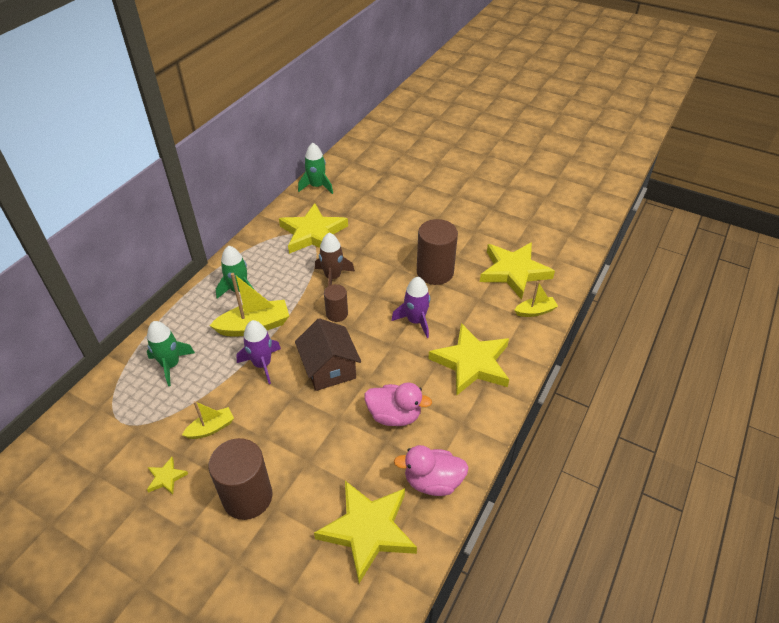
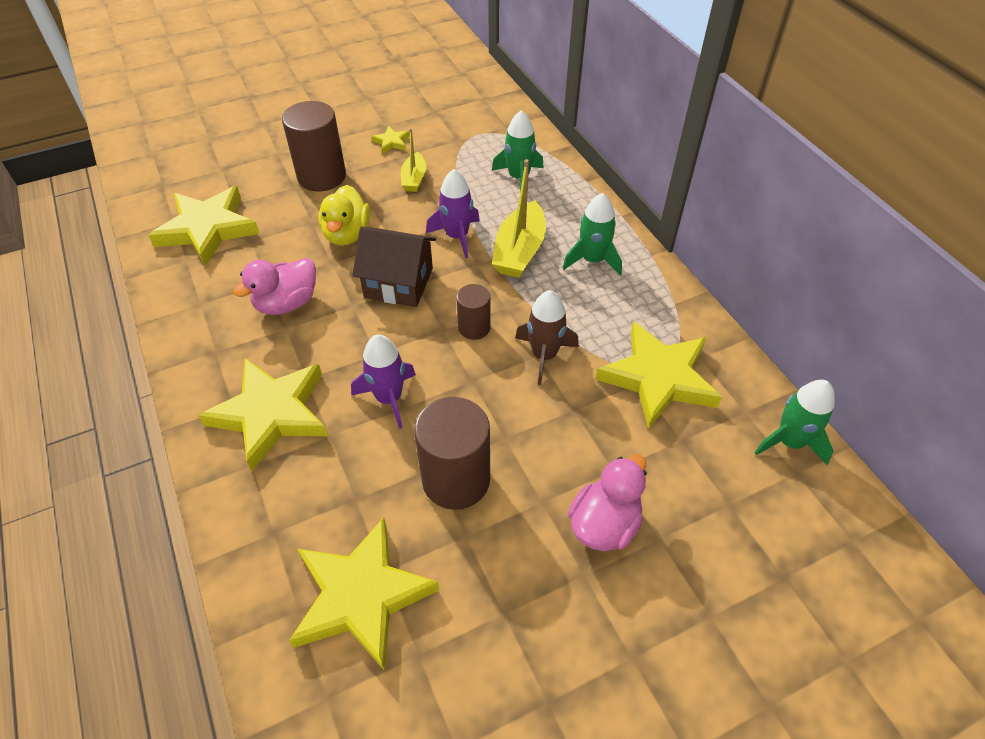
camera: 125 degrees right, 5 degrees up
(305, 428) = (347, 234): none -> yellow duck
(432, 481) = (191, 291): pink duck -> pink duck (604, 524)
(535, 311) = (264, 558): yellow boat -> none

